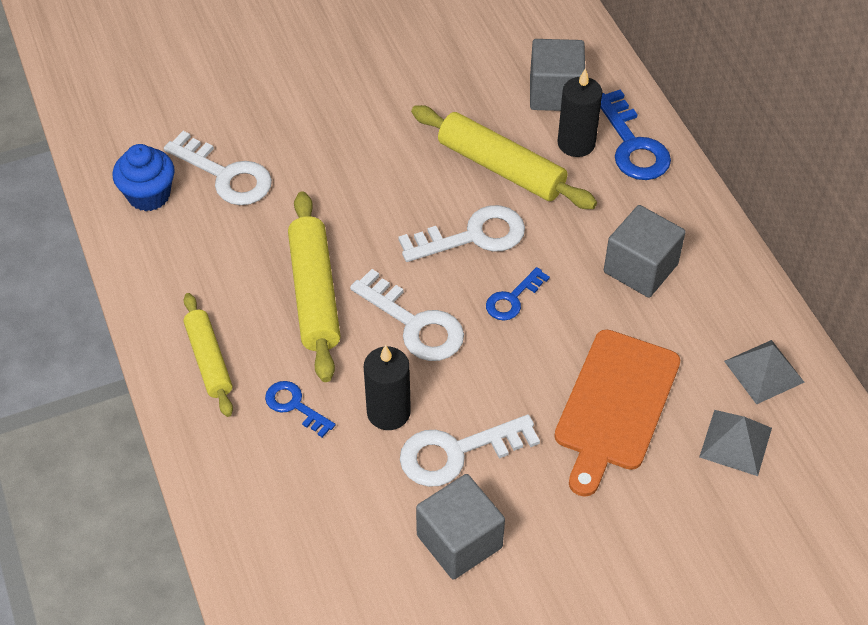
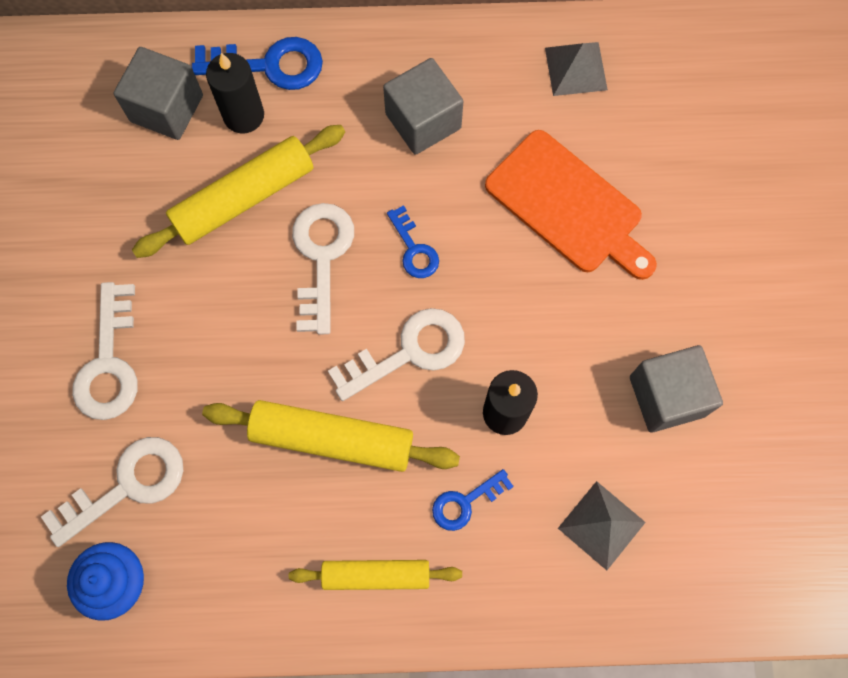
camera: 70 degrees left, 20 degrees up
(457, 452) = (572, 364): white key -> white key (109, 362)
(735, 442) = (640, 123): grey pyramid -> grey pyramid (601, 525)

